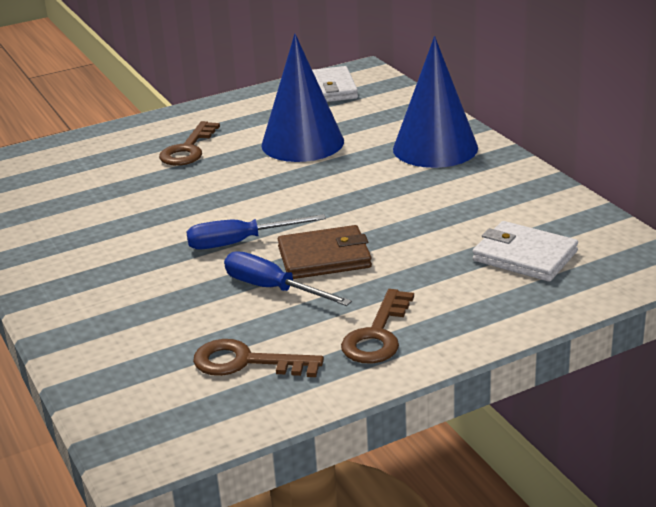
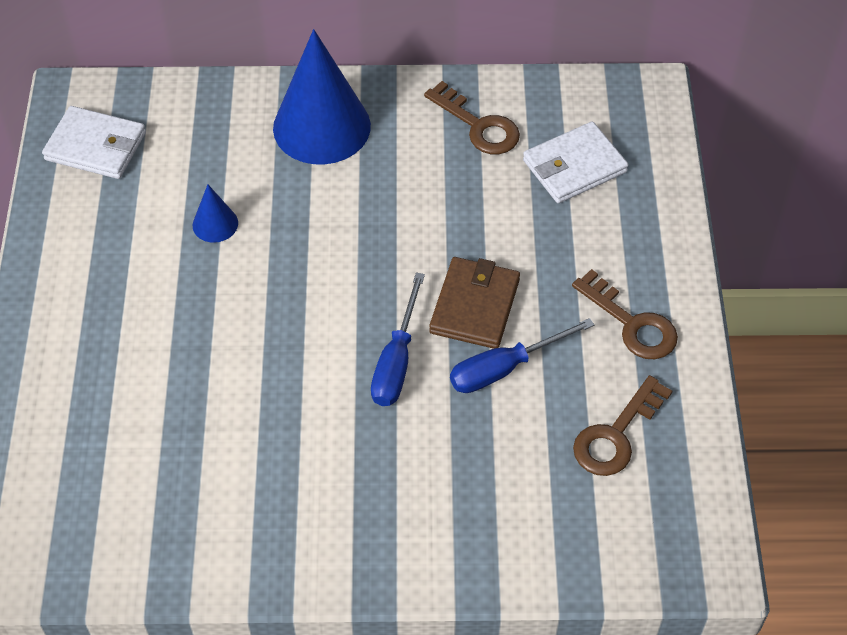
camera: 65 degrees left, 25 degrees up
(188, 149) = (139, 330): brown key -> brown key (478, 126)
(302, 143) = (215, 224): blue cone -> blue cone, size x0.45

